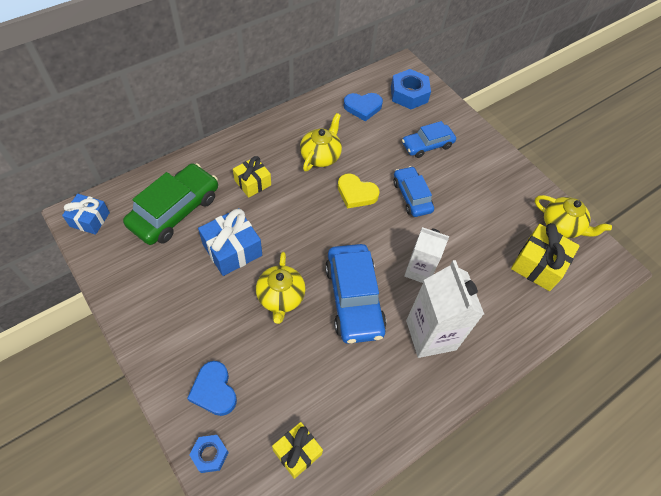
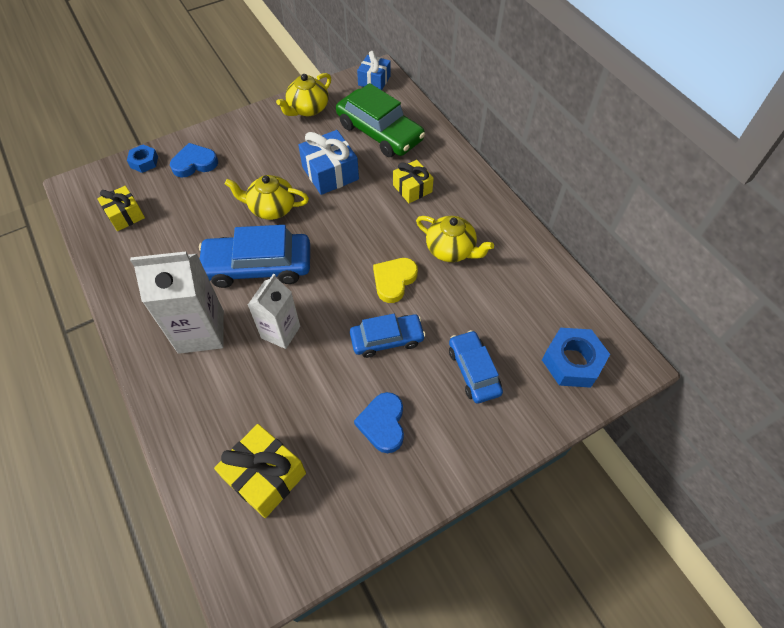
camera: 100 degrees right, 0 degrees up
(363, 107) = (538, 301): blue heart -> blue heart (383, 424)
(561, 226) = (322, 530): yellow teapot -> yellow teapot (307, 109)

